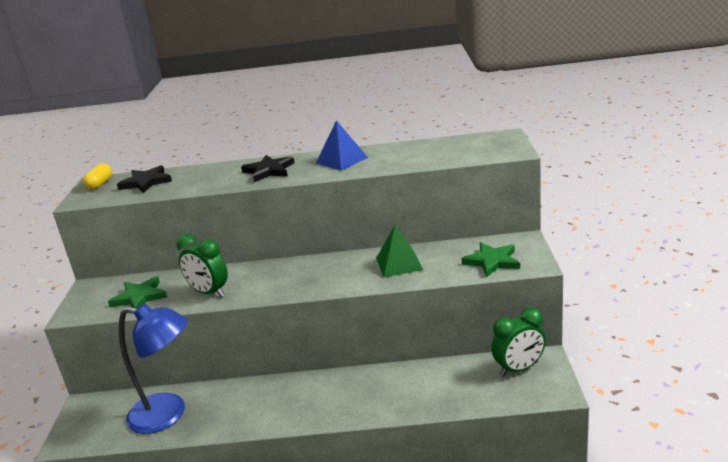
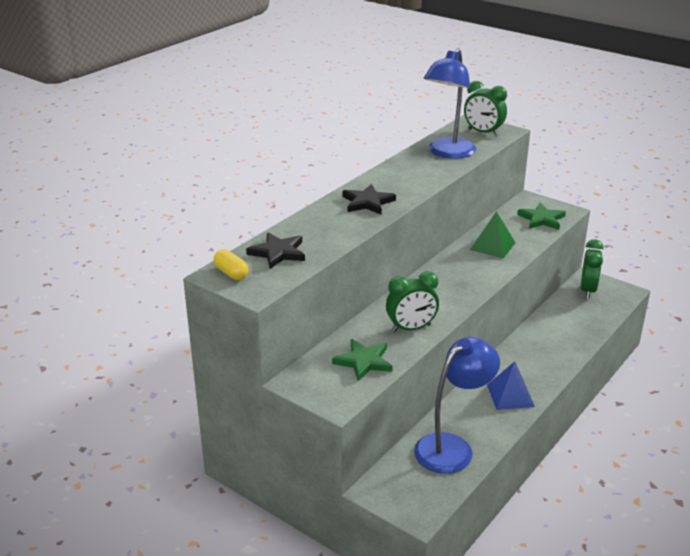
camera: 55 degrees left, 5 degrees up
(342, 160) = (404, 174): blue pyramid -> blue pyramid (510, 395)
(415, 154) = (448, 153): none -> blue lamp
(488, 147) = (483, 132): none -> green clock

